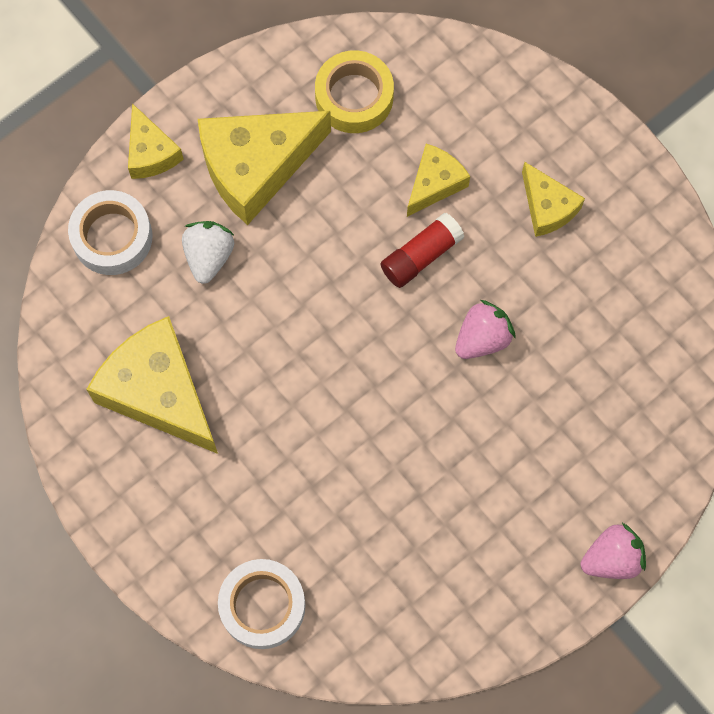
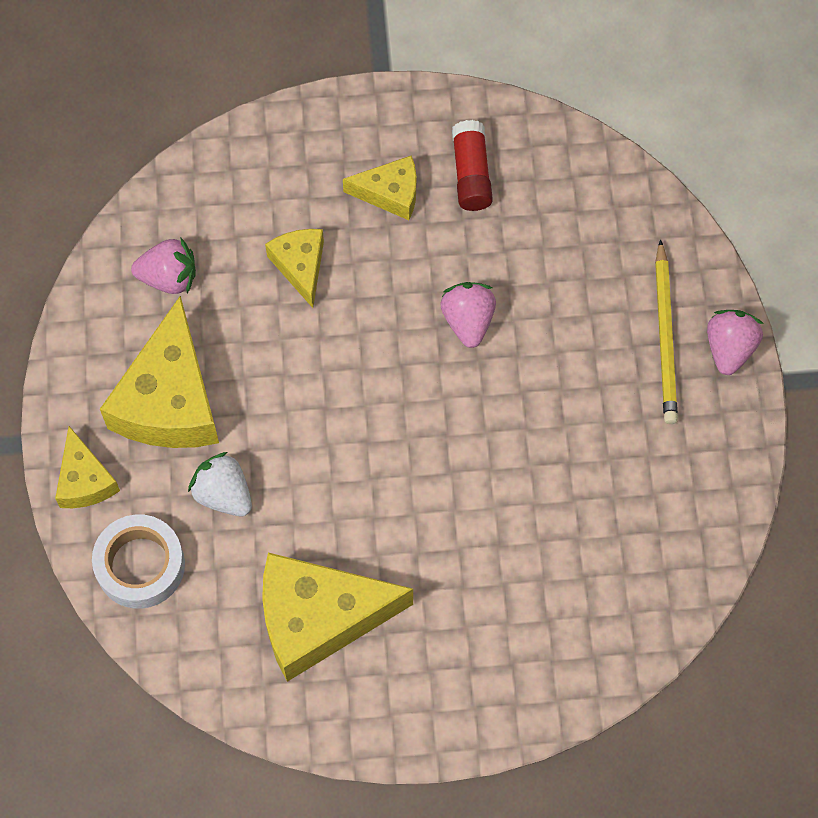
camera: 55 degrees left, 5 degrees down
(151, 152) = (85, 480): yellow cheese -> yellow cheese turned 60 degrees clockwise
(262, 606) = (577, 655): white tape -> none
(354, 97) = (169, 277): yellow tape -> pink strawberry
(421, 256) = (357, 320): red glue stick -> red glue stick (471, 174)
(584, 500) = (665, 337): none -> yellow pencil

